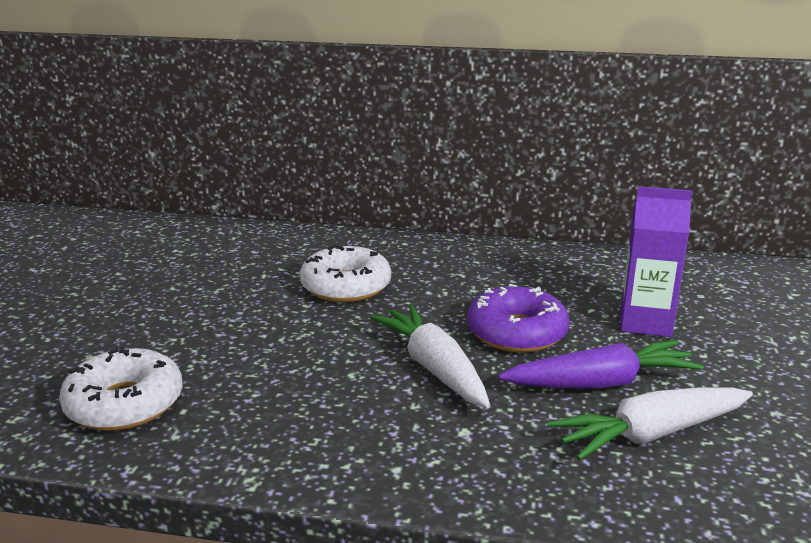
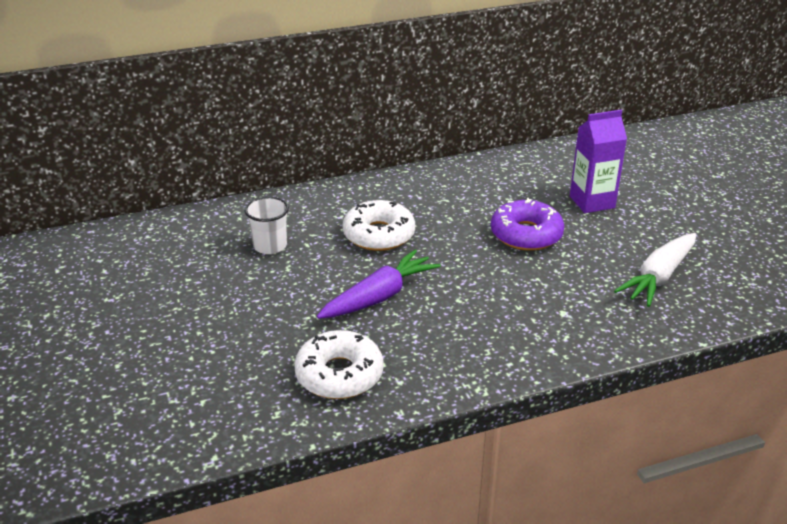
camera: 30 degrees left, 10 degrees up
(227, 267) = (270, 246): none -> white cup
(433, 367) = (503, 277): white carrot -> none
(601, 383) = (606, 253): purple carrot -> purple carrot (379, 296)

